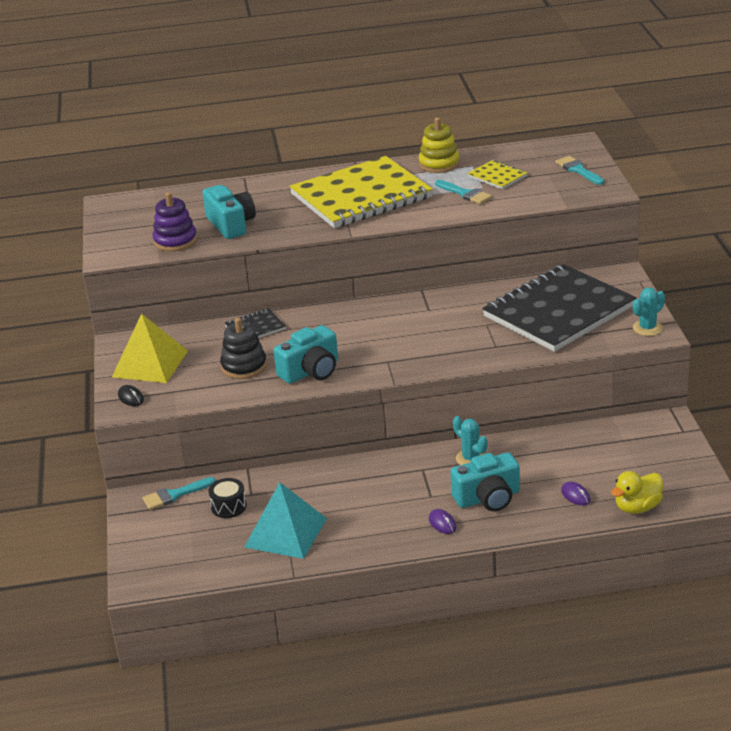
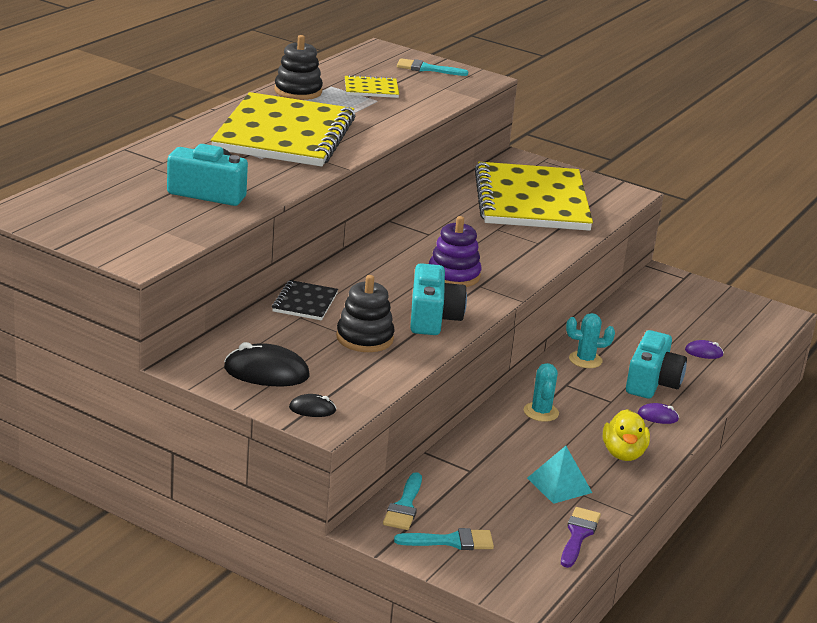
camera: 55 degrees left, 5 degrees down
(150, 363) = (266, 372): yellow pyramid -> black mouse
(175, 241) = (182, 224): purple stacking toy -> purple stacking toy (453, 275)
(228, 506) = (472, 490): black drum -> none
(236, 569) = (578, 534): none -> purple brush
(285, 532) = (559, 485): turquoise pyramid -> turquoise pyramid, size x0.62
(439, 164) = (298, 91): yellow stacking toy -> black stacking toy
(465, 194) = (374, 109): turquoise brush -> turquoise brush (451, 541)
(558, 311) = (531, 201): black notebook -> yellow notebook
(637, 507) = (754, 342): yellow duck -> yellow duck (623, 454)
(647, 328) = (616, 192): turquoise cactus -> turquoise cactus (541, 412)

